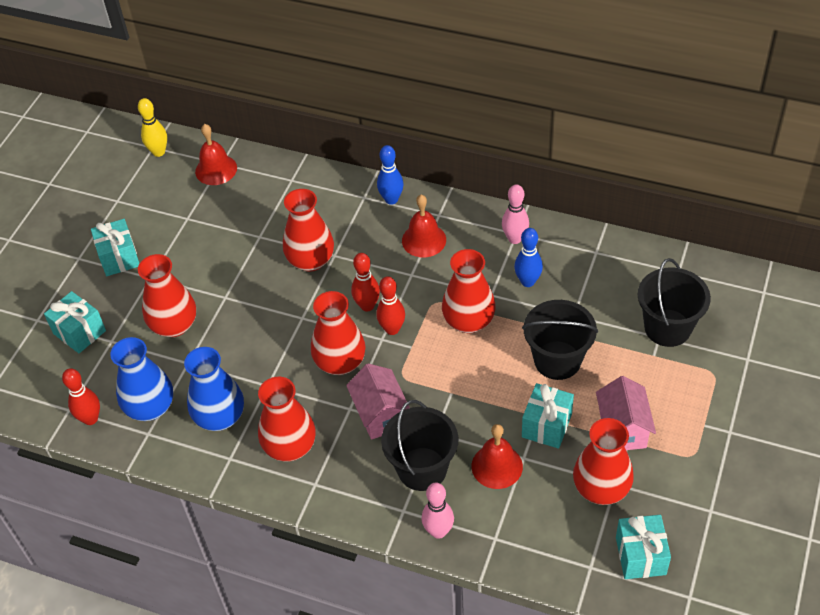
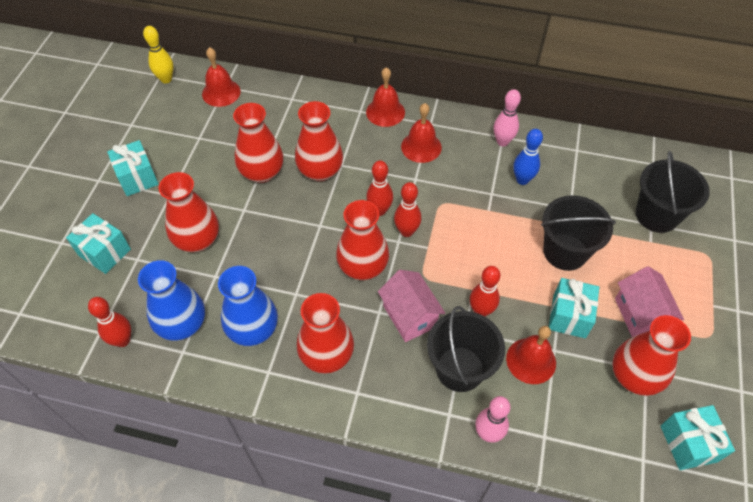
camera: 10 degrees left, 5 degrees up
(391, 199) = (385, 112): blue bowling pin -> red bell
(455, 414) = (481, 311): none -> red bowling pin
(468, 321) = (476, 220): red vase -> red vase (262, 172)

